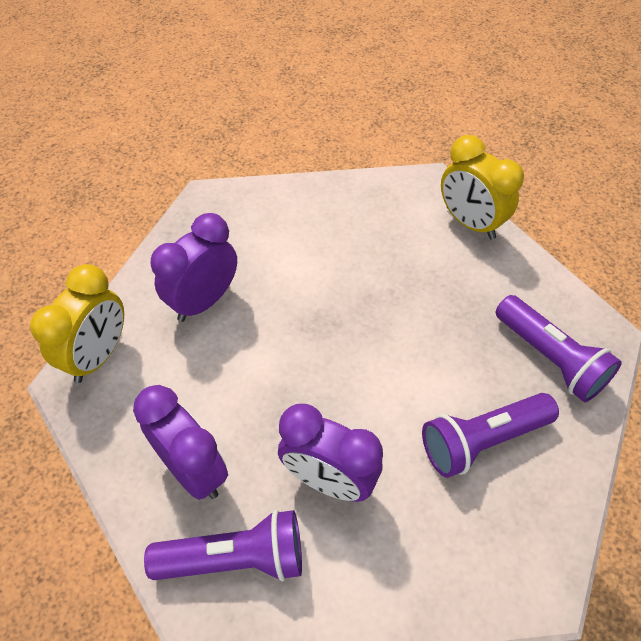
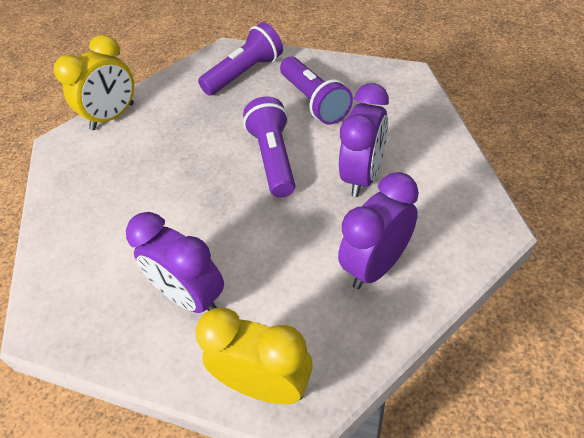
camera: 90 degrees left, 5 degrees down
(235, 558) = (440, 222): purple flashlight -> purple flashlight (273, 158)

